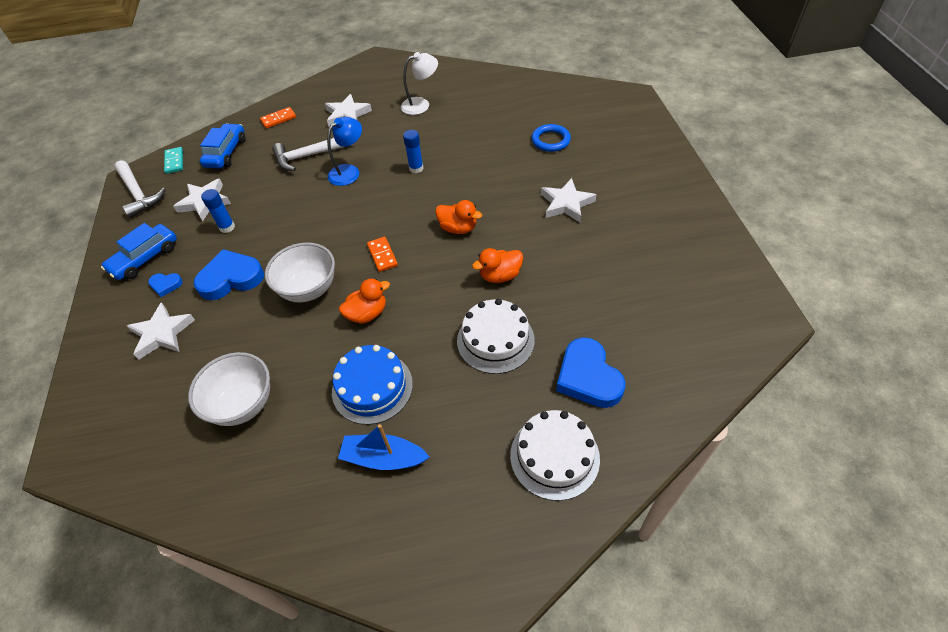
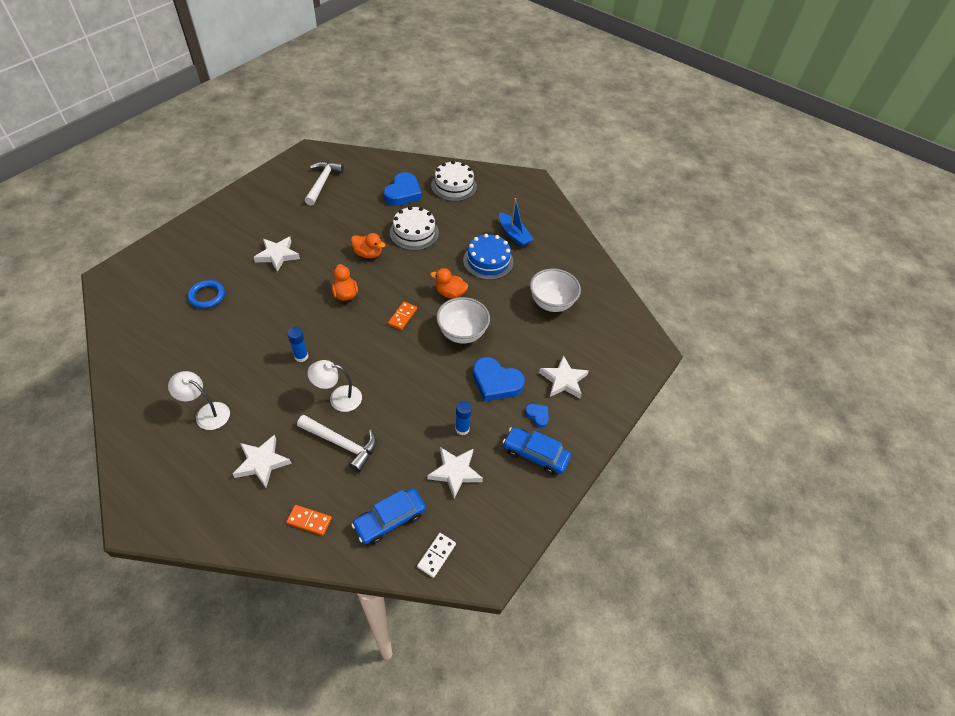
camera: 140 degrees left, 0 degrees up
(138, 194) = (494, 539): white hammer -> white hammer (322, 183)
(145, 258) = (535, 454): blue car -> blue car turned 150 degrees counterclockwise
(174, 161) = (436, 555): turquoise domino -> white domino
(349, 171) = (338, 398): blue lamp -> white lamp

